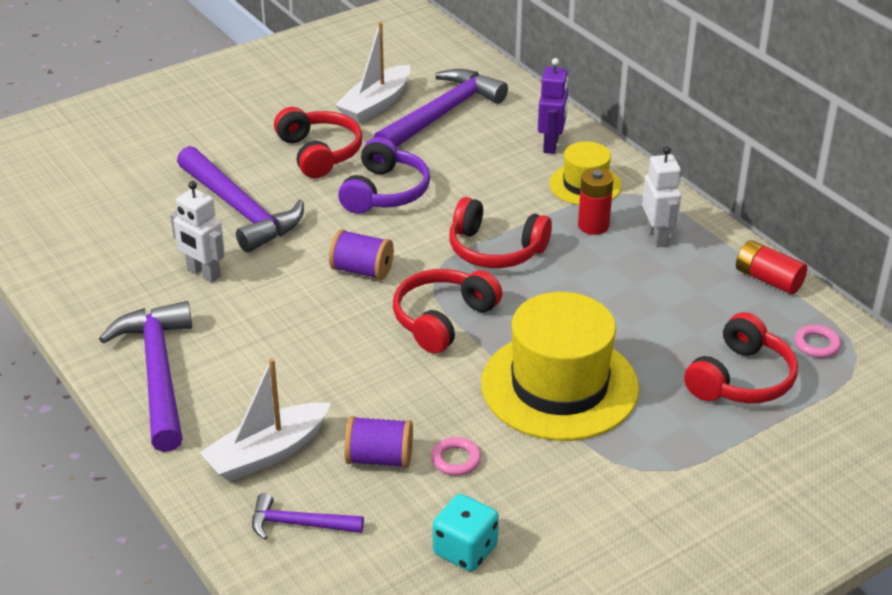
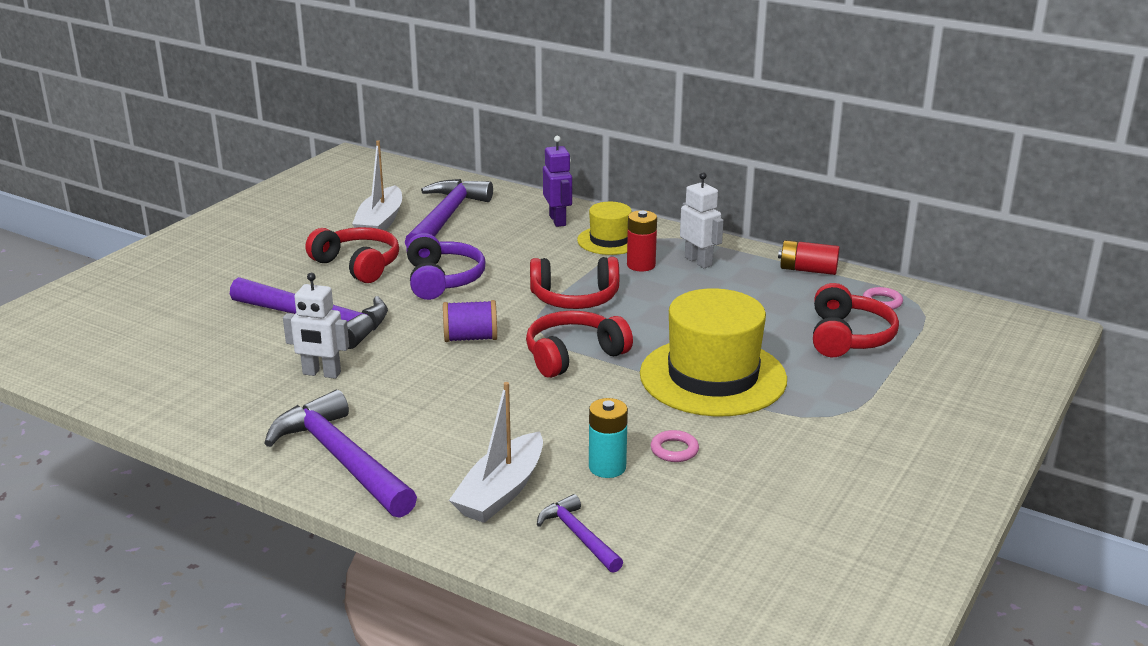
camera: 25 degrees left, 10 degrees down
(299, 524) = (578, 536): purple hammer -> purple hammer turned 75 degrees clockwise
(379, 458) = (607, 467): purple spool -> turquoise battery
(443, 319) = (573, 355): red headphones -> red headphones turned 45 degrees clockwise
(465, 550) = (741, 512): turquoise dice -> none

